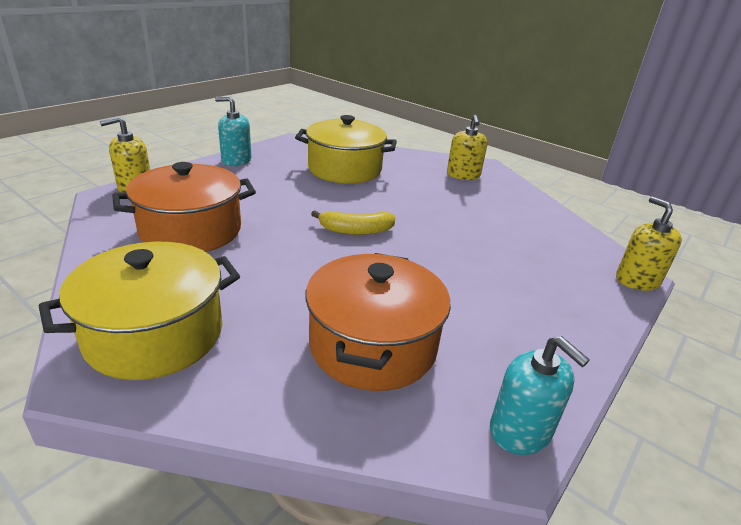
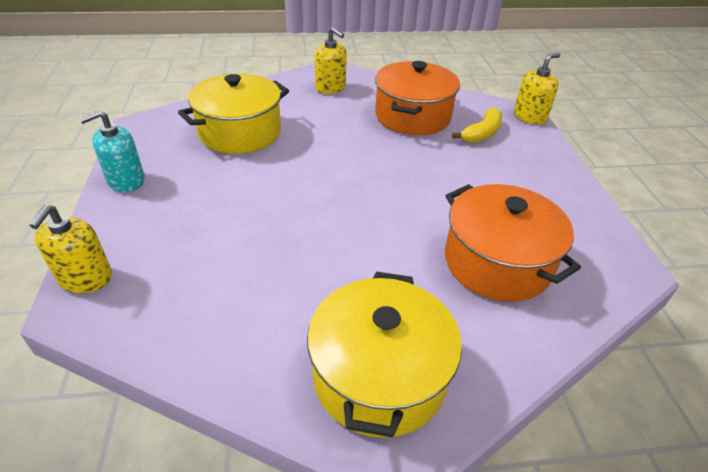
camera: 45 degrees left, 10 degrees up
(191, 230) = (231, 277): orange pot -> orange pot (413, 116)
(356, 231) = (347, 185): yellow banana -> yellow banana (482, 133)
(520, 430) = (618, 251): turquoise soap dispenser -> none
(637, 280) = (530, 116): yellow soap dispenser -> yellow soap dispenser turned 120 degrees clockwise

